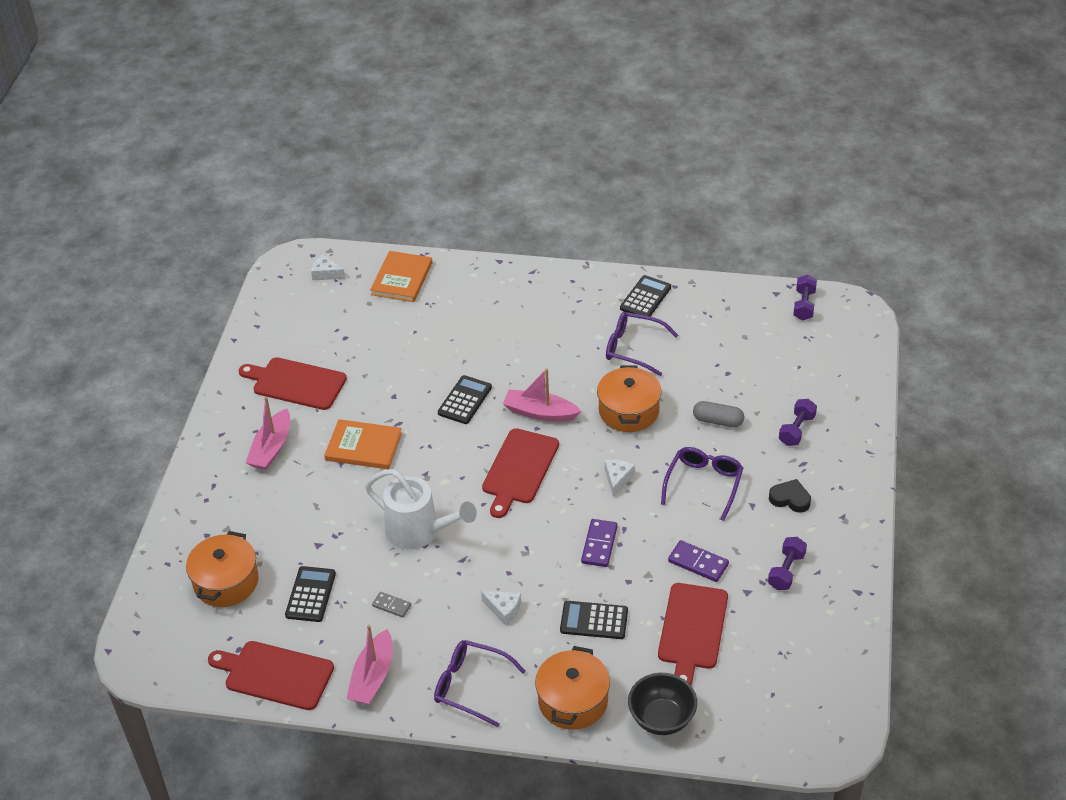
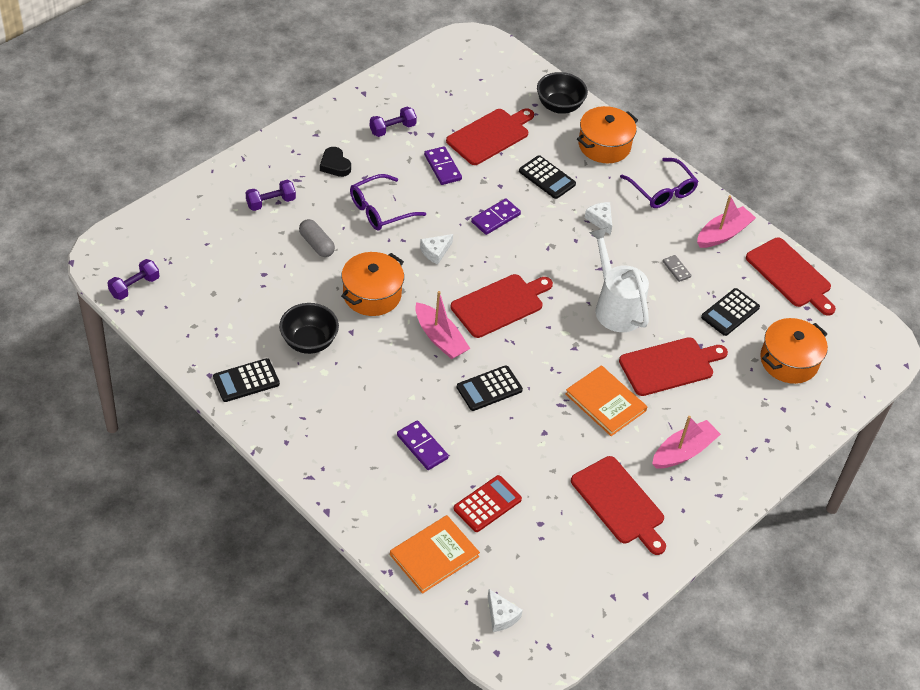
camera: 150 degrees left, 5 degrees up
(331, 509) = (670, 366): none -> red cutting board
(394, 327) = (487, 504): none -> red calculator
(475, 333) = (422, 447): none -> purple domino
(634, 348) = (309, 342): purple glasses -> black bowl

